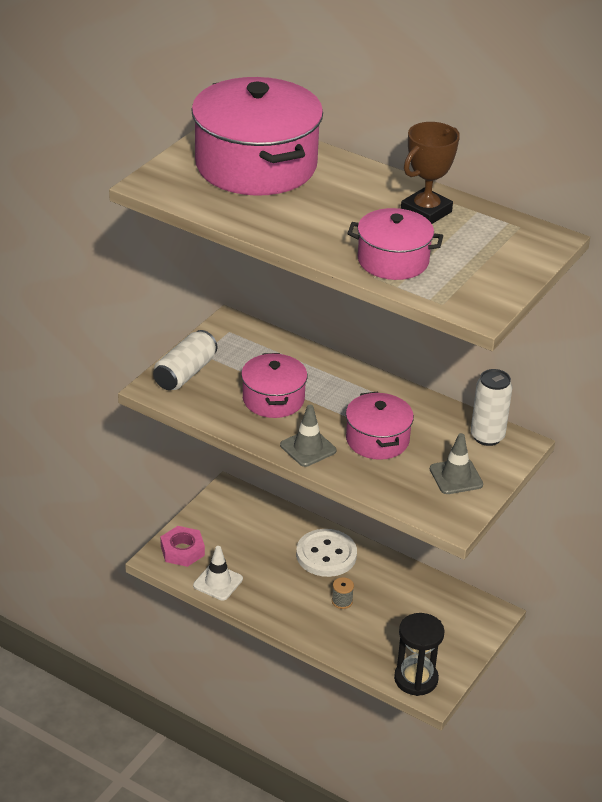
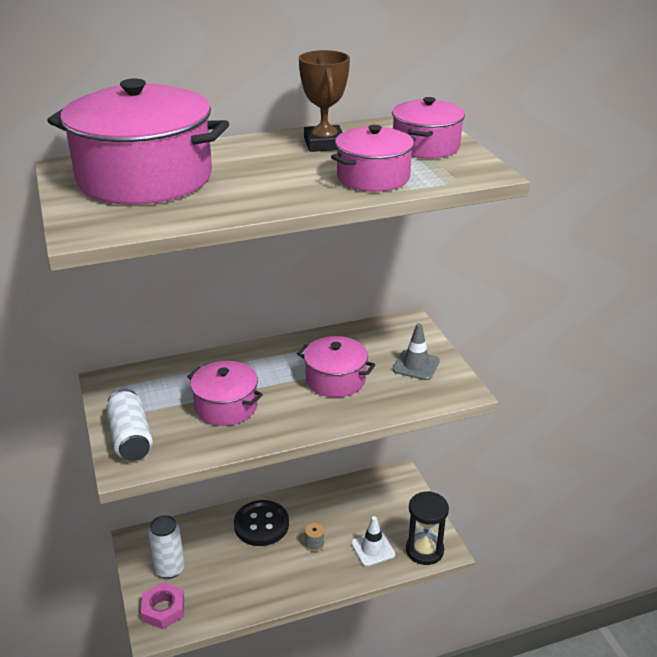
camera: 50 degrees left, 5 degrees down
(218, 582) = (221, 607): white traffic cone -> white traffic cone (373, 549)
(308, 448) = (305, 419): grey traffic cone -> none
(326, 555) = (261, 524): white button -> black button
(487, 436) = (388, 331): white can -> white can (170, 569)
(492, 261) = (426, 146): none -> pink pot

